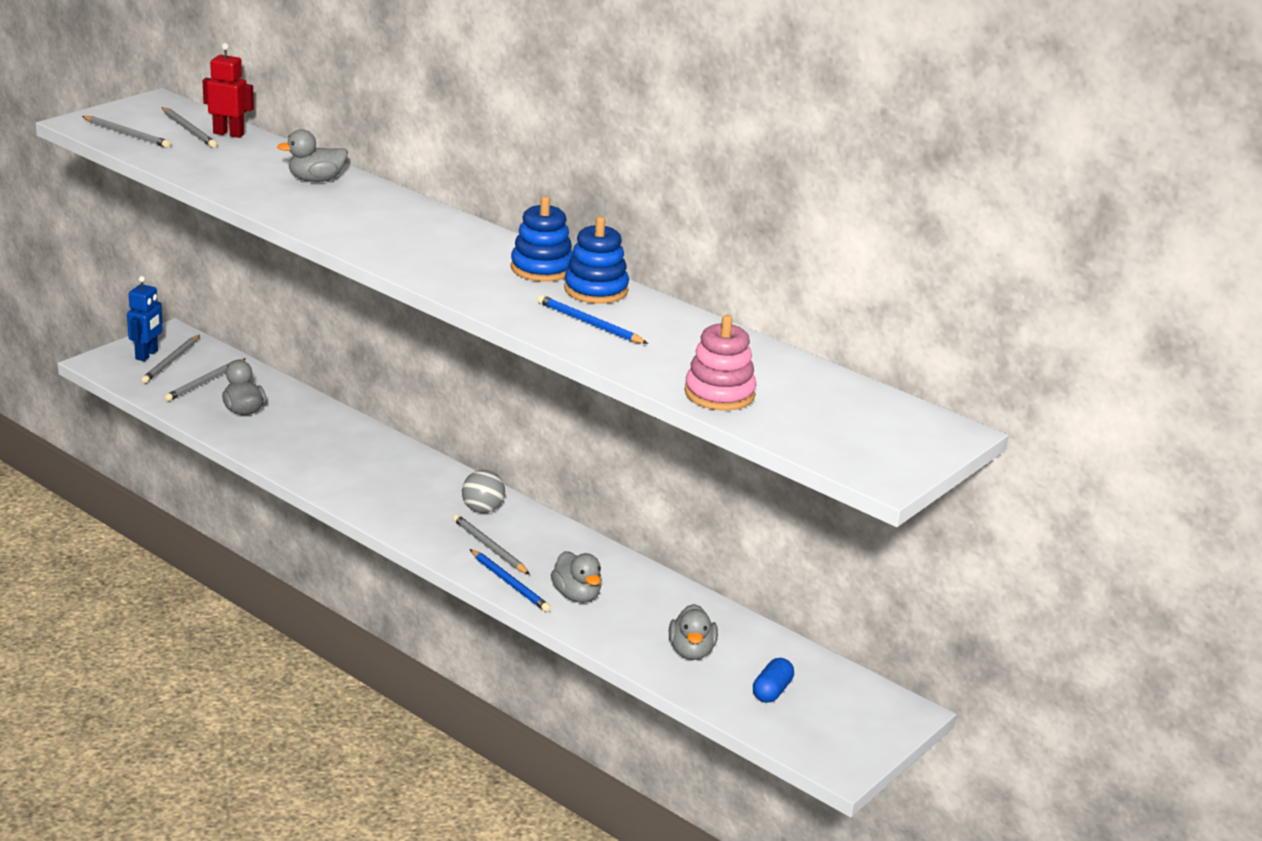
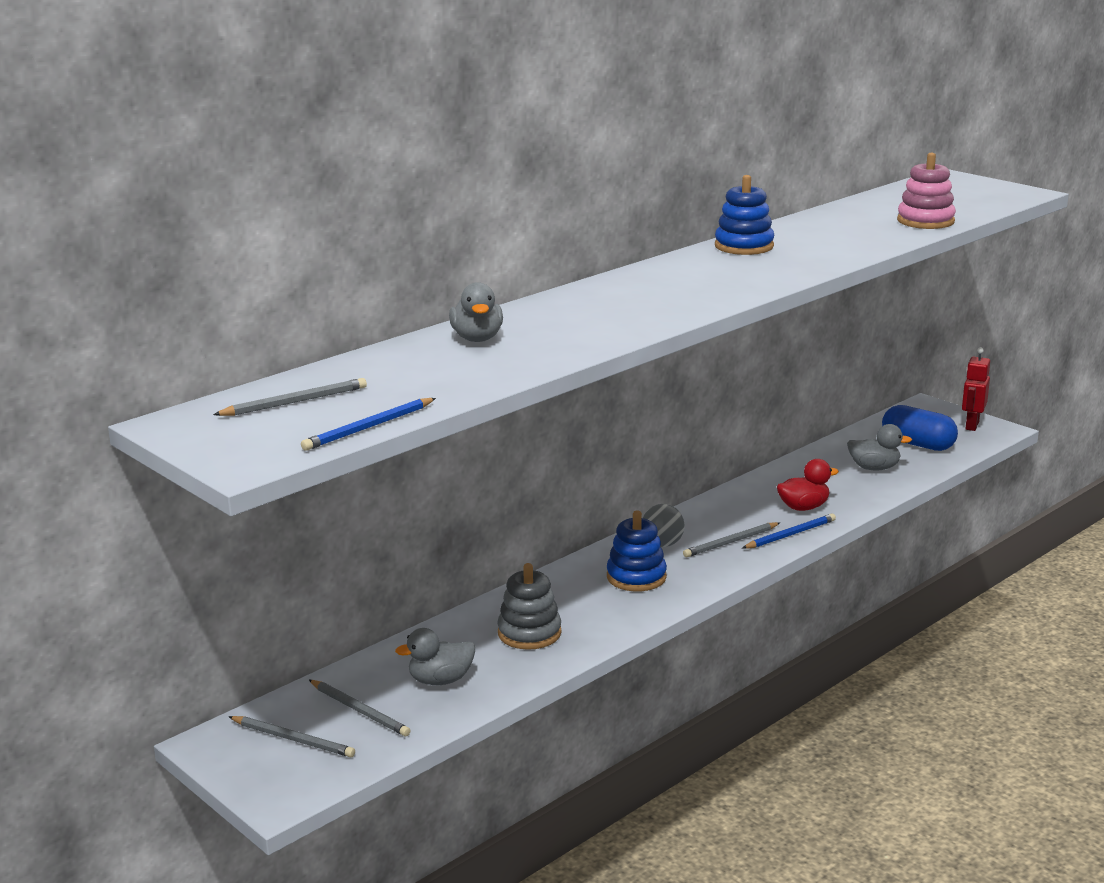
camera: 80 degrees left, 5 degrees down
(127, 134) = (302, 435): grey pencil -> none
(147, 355) = (268, 760): blue robot -> none
(229, 134) = (315, 381): red robot -> red robot (971, 425)
(314, 445) = (529, 633): none -> grey stacking toy
(542, 268) = (702, 260): blue stacking toy -> blue stacking toy (636, 577)
(577, 595) = (803, 507): grey duck -> red duck
(589, 324) = (815, 249): blue pencil -> blue pencil (369, 427)
(772, 691) = (917, 444): blue capsule -> blue capsule, size x1.66

